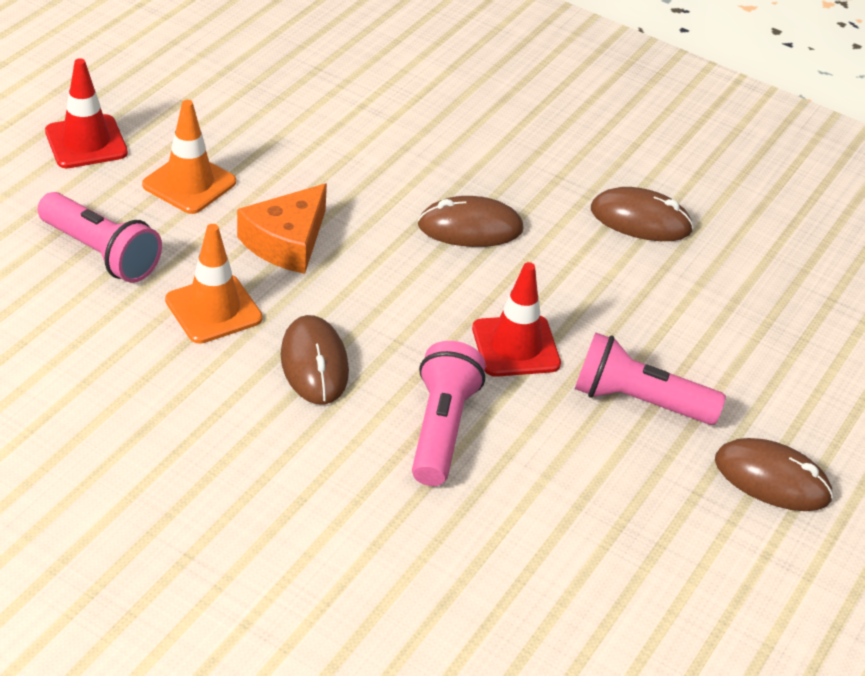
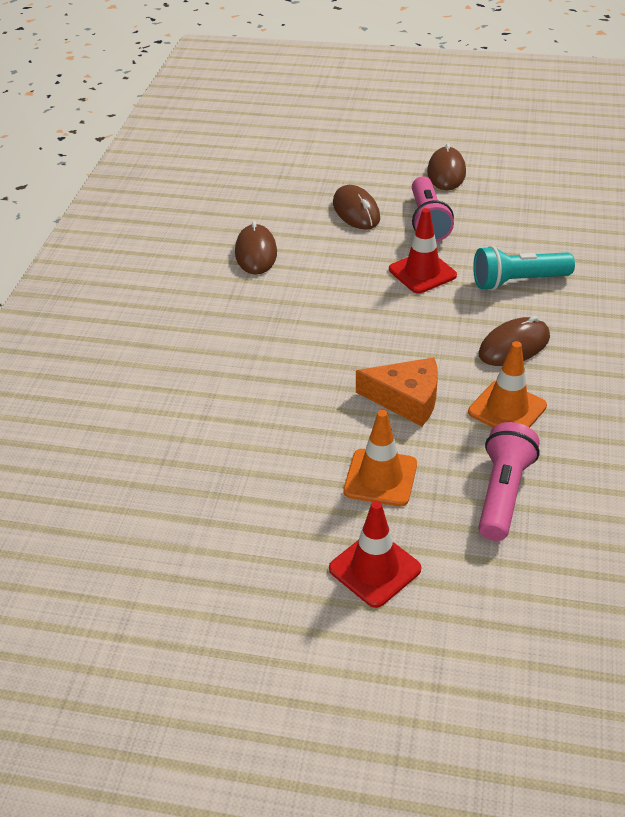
camera: 105 degrees left, 0 degrees up
(441, 429) = (518, 281): pink flashlight -> turquoise flashlight
(470, 228) = (320, 319): brown mouse -> brown mouse (356, 211)

